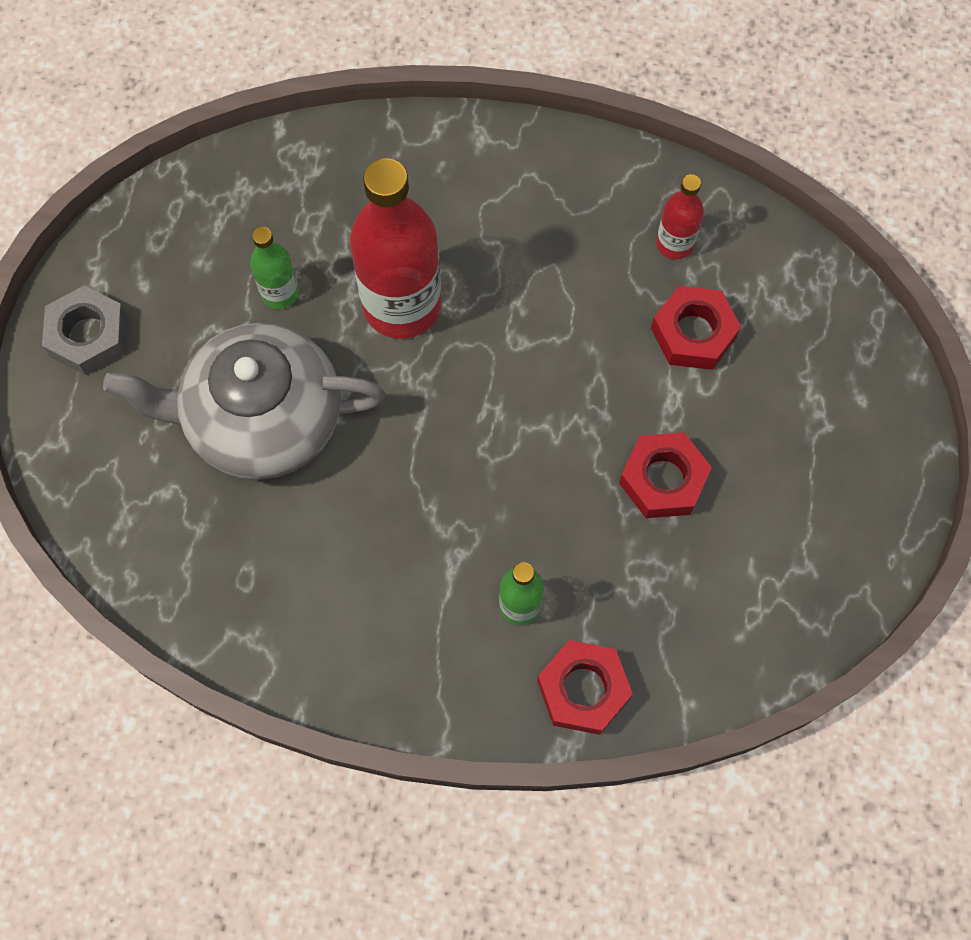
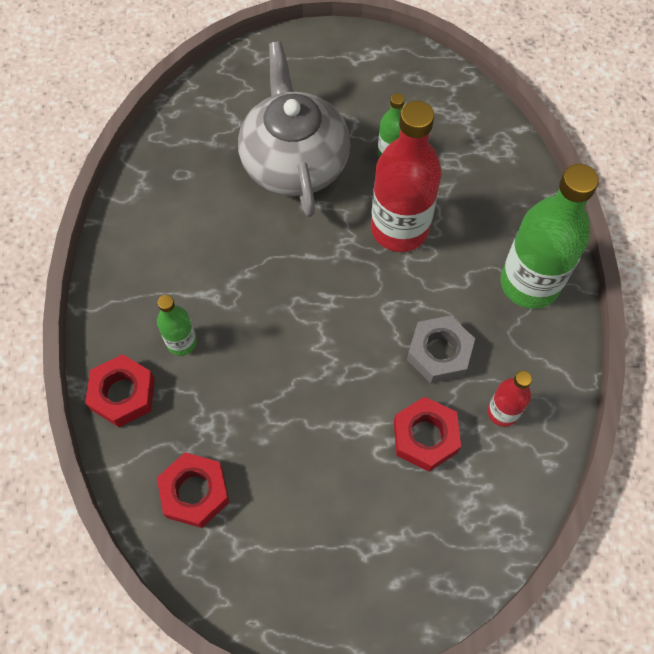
camera: 80 degrees right, 5 degrees down
(88, 336) = (334, 57): grey nut -> grey nut (439, 353)
(512, 175) = (529, 283): none -> green bottle
(663, 479) = (294, 429): red nut -> red nut (195, 492)

